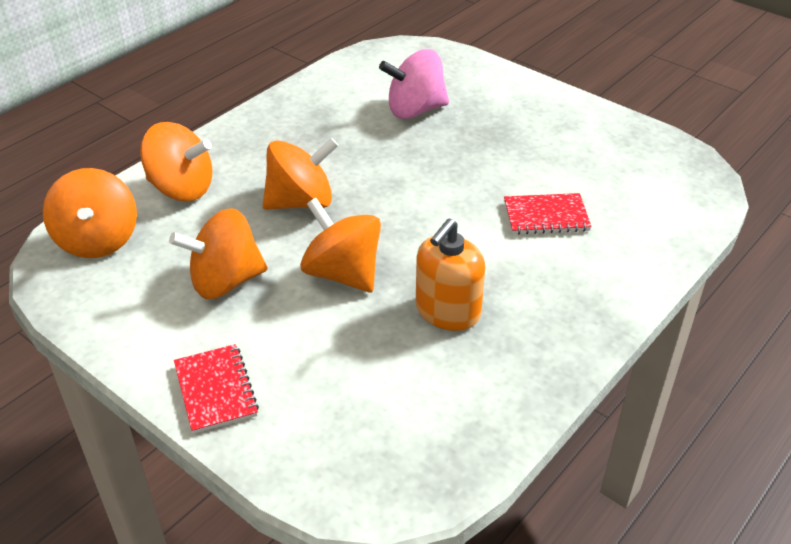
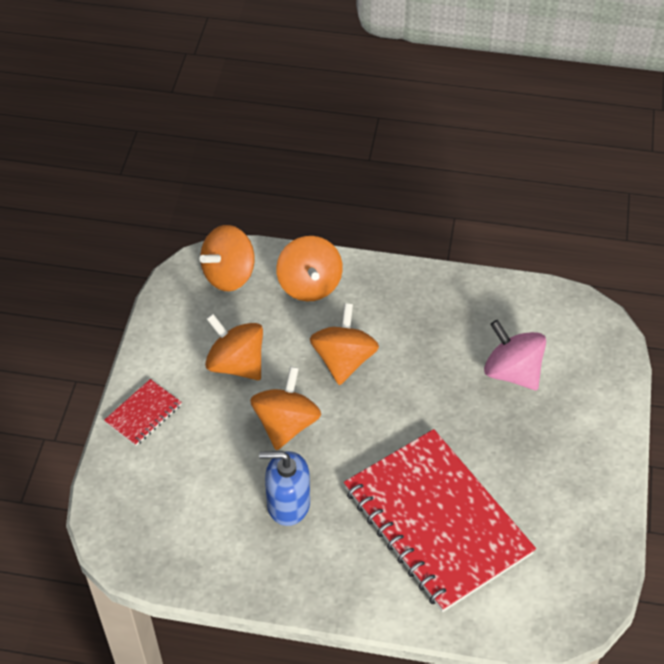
camera: 60 degrees right, 10 degrees up
(301, 202) = (343, 360): orange spinning top -> orange spinning top turned 120 degrees counterclockwise
(447, 311) = (288, 503): orange soap dispenser -> blue soap dispenser
(546, 216) = (436, 521): red notebook -> red notebook, size x2.42

